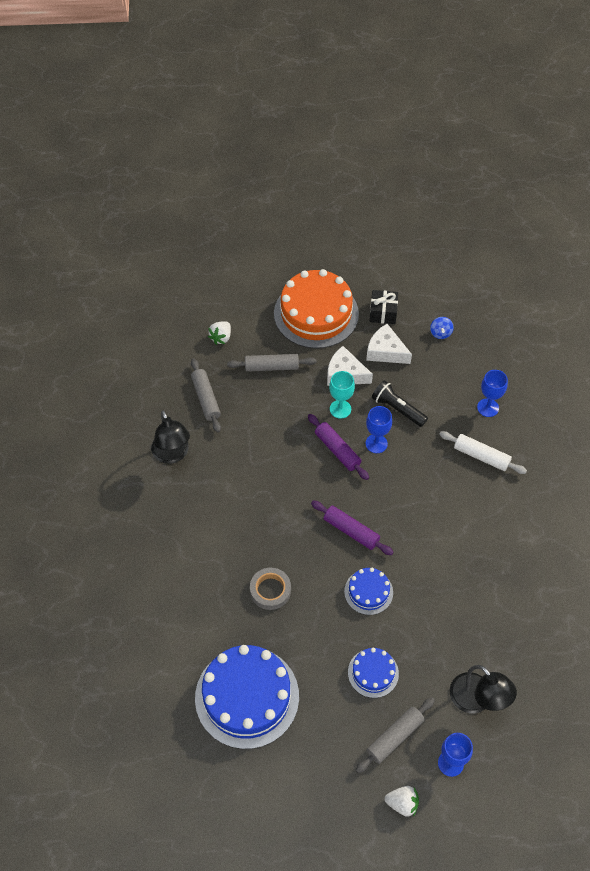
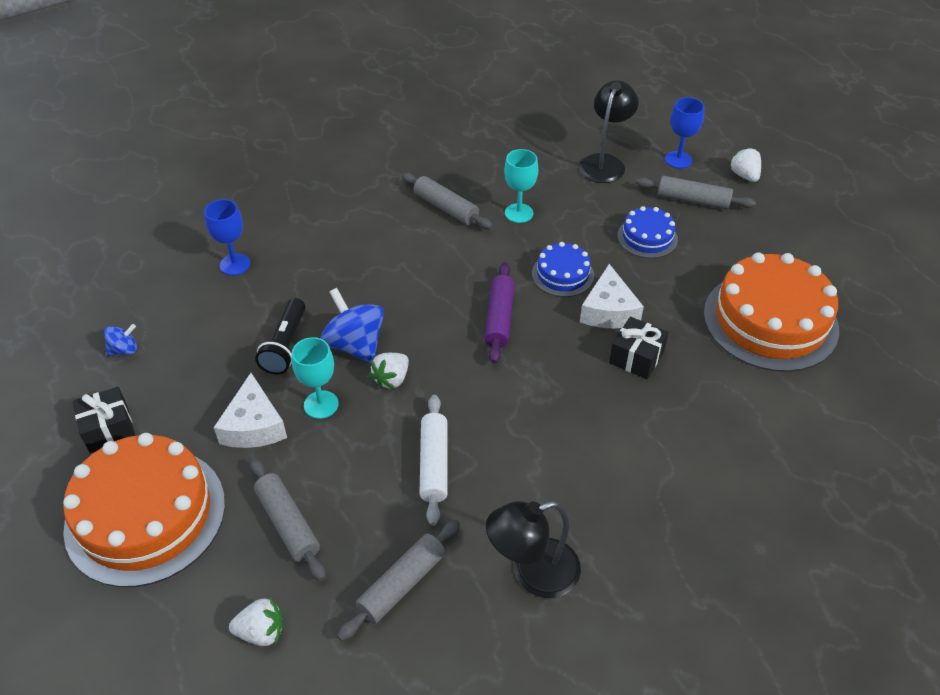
camera: 120 degrees left, 10 degrees down
(172, 455) = (533, 573): black lamp -> black lamp turned 150 degrees counterclockwise
(247, 697) = (770, 321): blue cake -> orange cake
(270, 590) = (636, 357): grey tape -> black gift
(337, 450) = (391, 379): purple rolling pin -> white strawberry
(376, 443) = (355, 345): blue goblet -> blue spinning top
(385, 351) = (187, 396): white cheese -> white cheese (608, 310)
(448, 600) = (519, 213): none -> turquoise goblet
(480, 555) = (446, 208): none -> grey rolling pin
(481, 456) = (313, 247): white rolling pin -> white rolling pin (434, 464)

